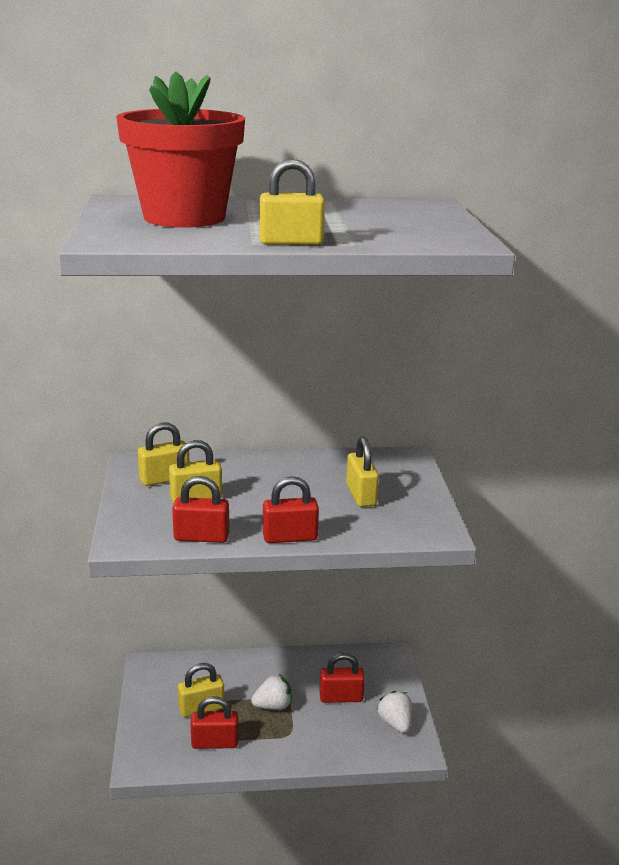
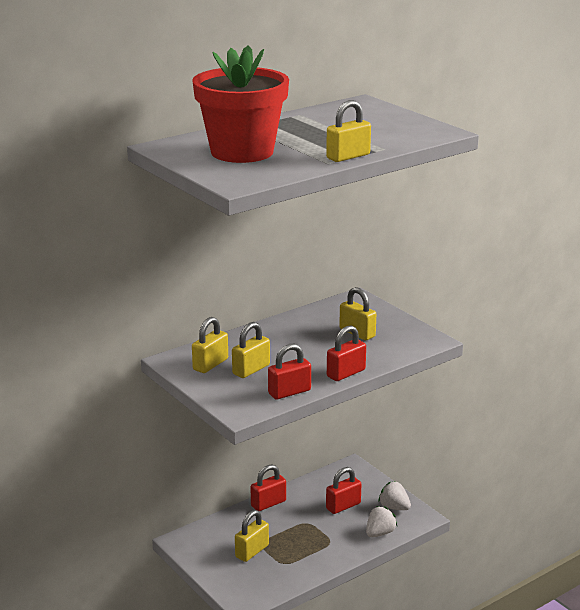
camera: 30 degrees left, 0 degrees up
(215, 743) = (284, 568): red padlock -> red padlock (268, 503)
(273, 706) = (301, 529): white strawberry -> white strawberry (380, 533)

